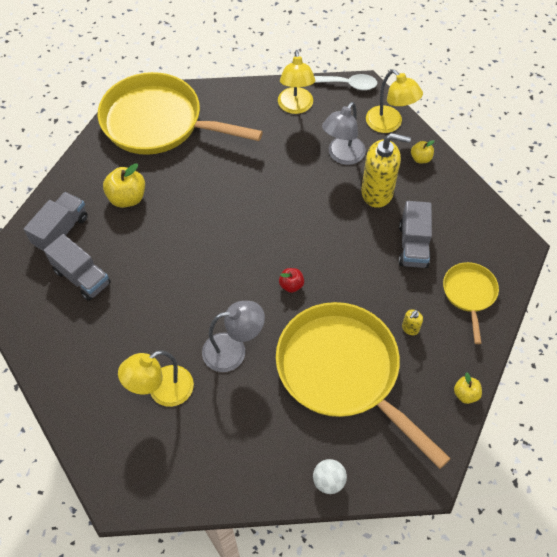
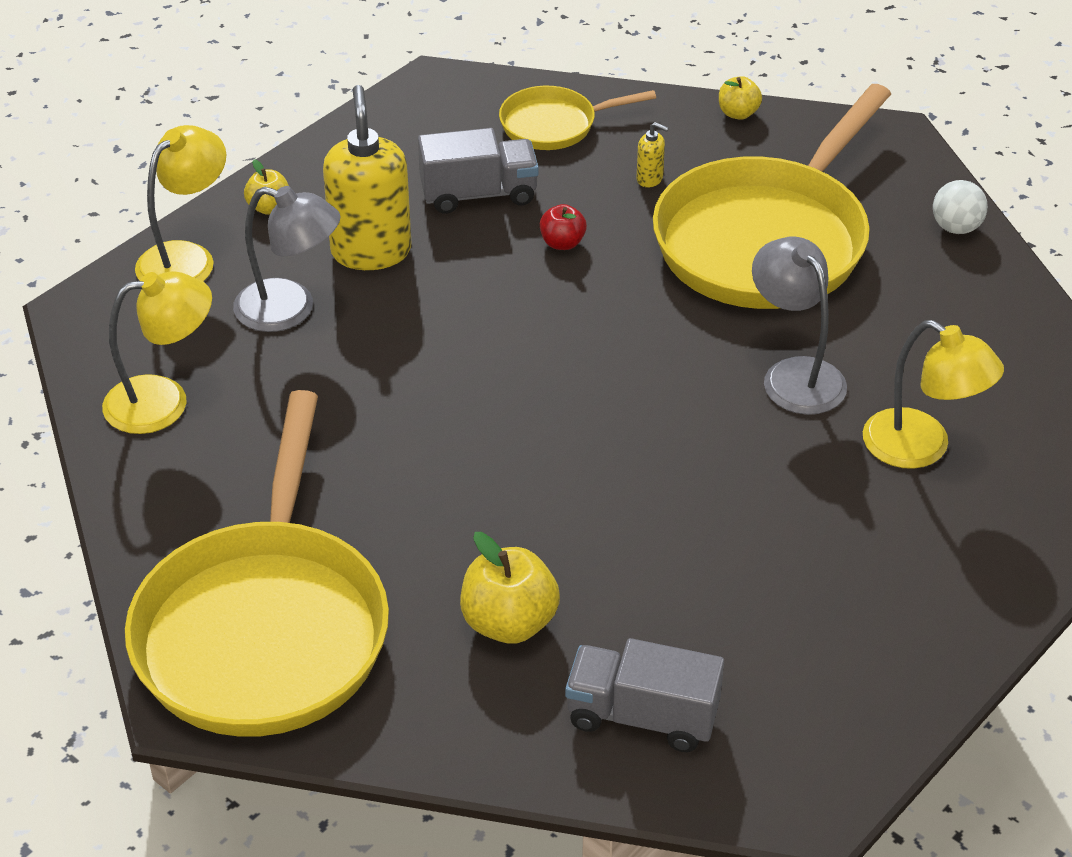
camera: 105 degrees left, 15 degrees down
(82, 277) = (744, 639): grey truck -> none
(291, 285) = (626, 327): red apple -> red apple (562, 243)
(347, 84) = (80, 333): white spoon -> none

